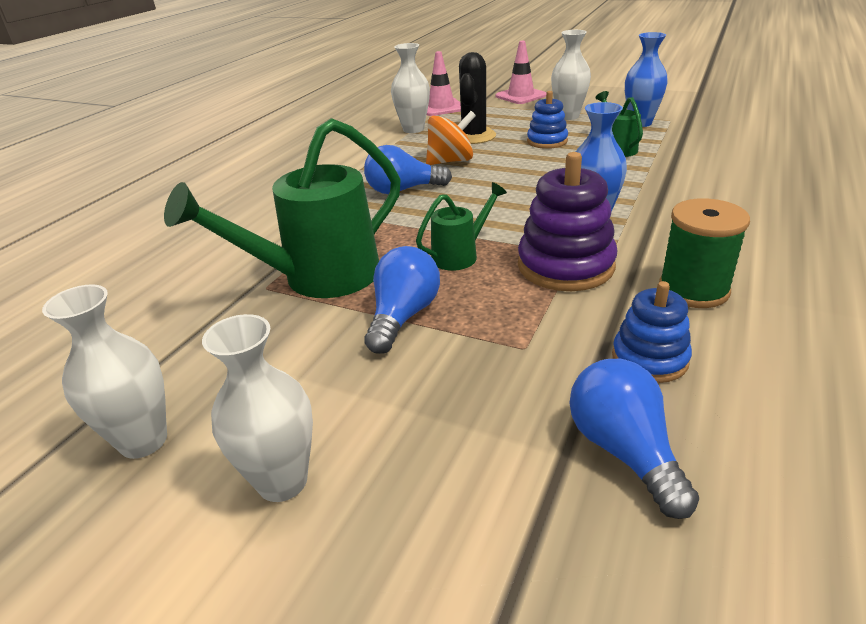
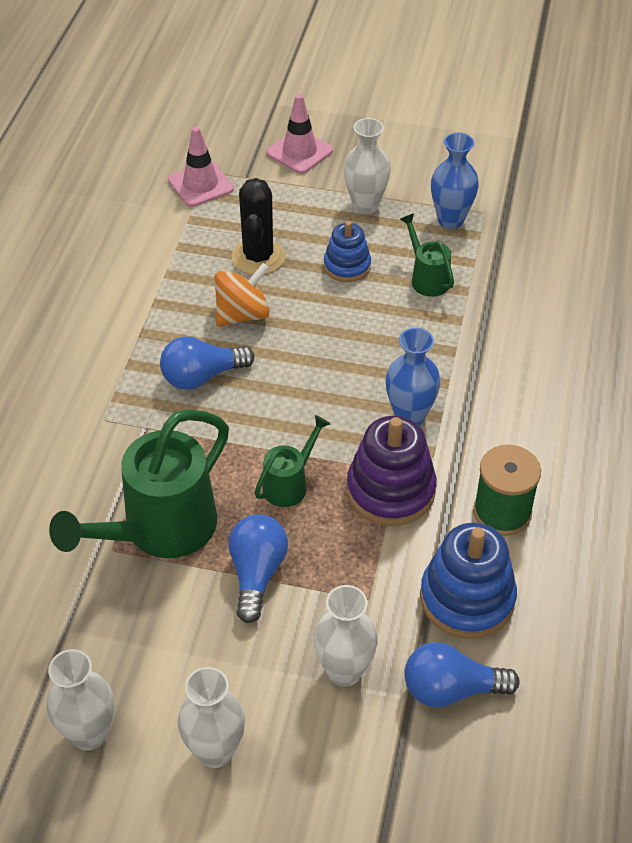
camera: 15 degrees left, 15 degrees up
(413, 129) = (178, 242): white vase -> white vase (344, 671)
(624, 451) = (451, 689): blue light bulb -> blue light bulb turned 60 degrees counterclockwise
(649, 359) = (467, 598): blue stacking toy -> blue stacking toy, size x1.62

